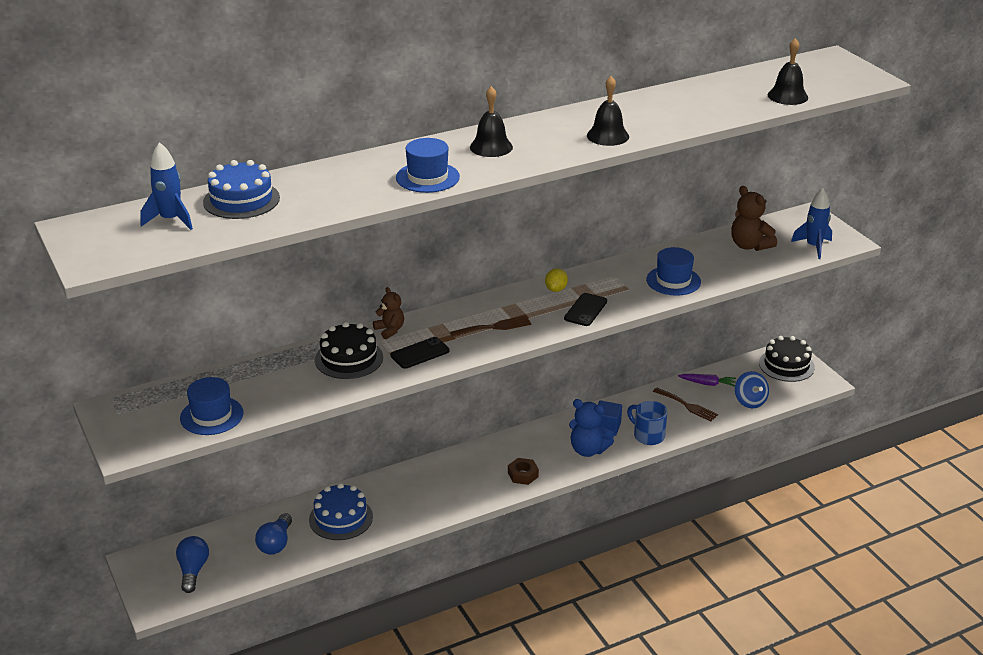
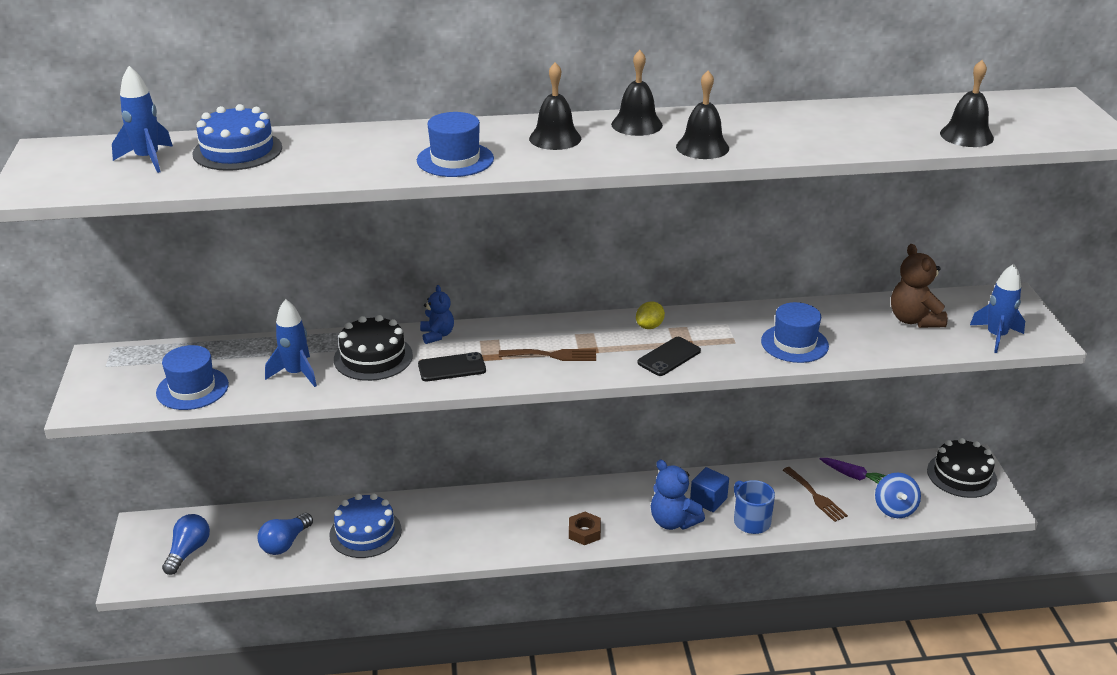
camera: 20 degrees right, 0 degrees up
(293, 385) = (296, 374): none -> blue rocket
(390, 330) = (437, 335): brown teddy bear -> blue teddy bear
(545, 125) = (636, 124): none -> black bell

